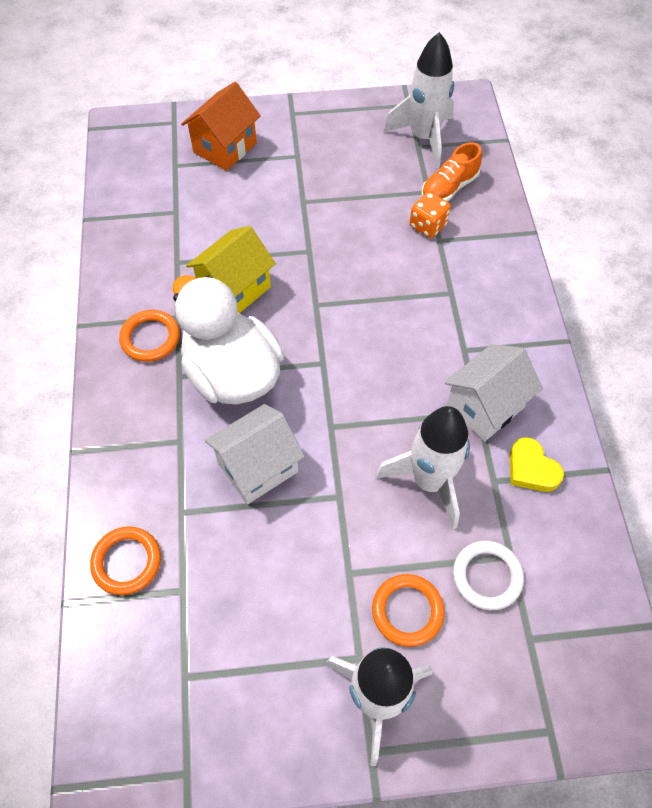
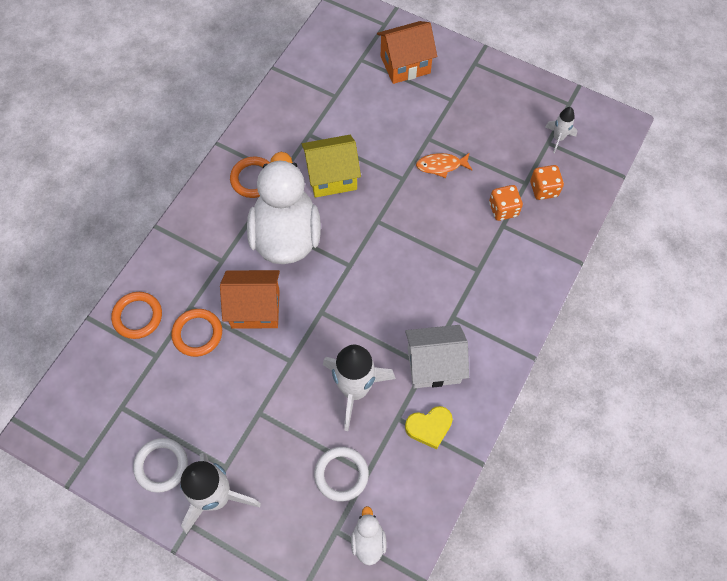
camera: 35 degrees right, 5 degrees up
(258, 467) = (255, 308): white house -> orange house
(286, 709) = (161, 465): none -> white ring
(336, 219) = (441, 166): none -> orange fish
(407, 611) = (275, 460): orange ring -> orange ring (197, 334)
(424, 138) = (558, 138): white rocket -> white rocket, size x0.50
(449, 188) = (544, 189): orange shoe -> orange dice
(531, 469) = (429, 427): yellow heart -> yellow heart turned 105 degrees counterclockwise
(570, 625) = (368, 541): none -> white duck

